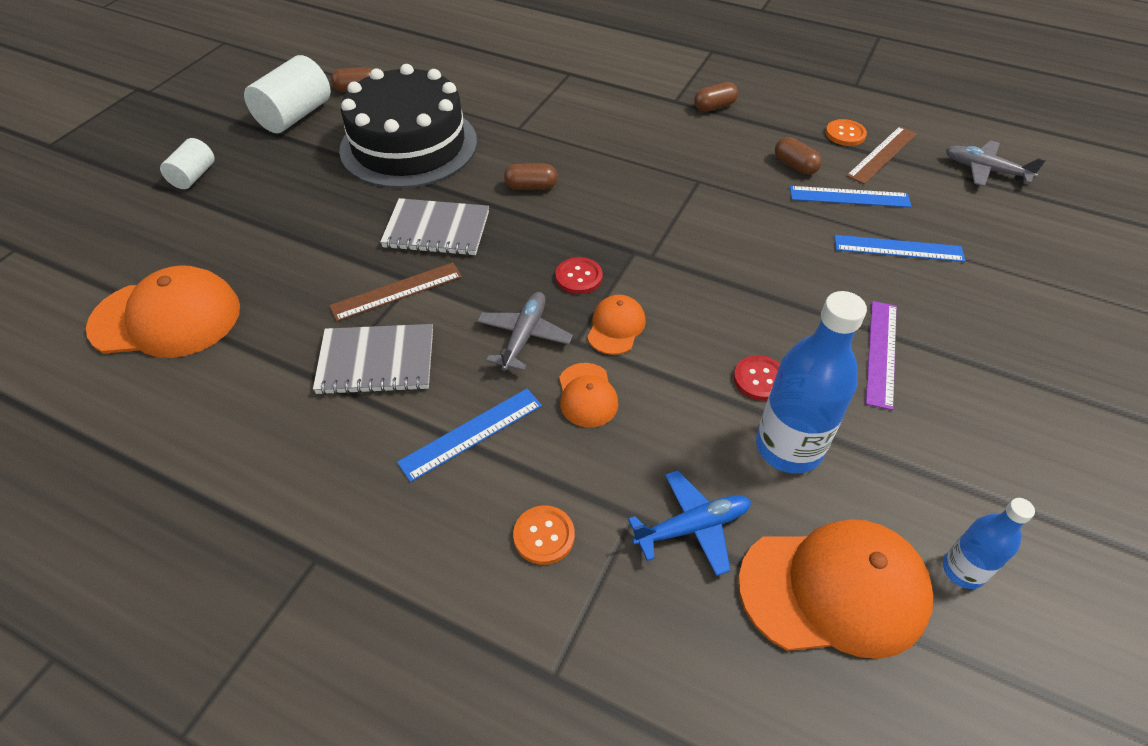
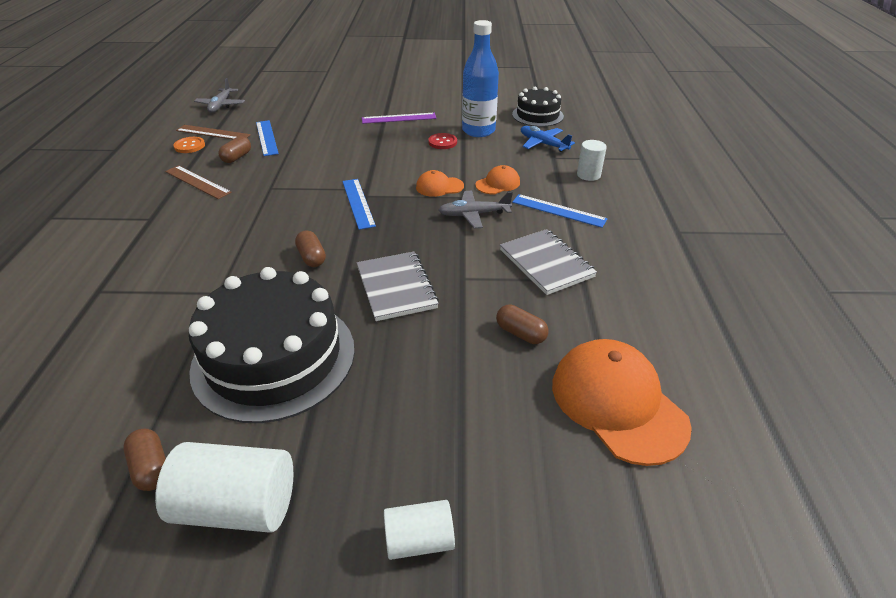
camera: 115 degrees left, 10 degrees down
(396, 291) = (478, 281): brown ruler -> brown ruler (197, 182)
(544, 536) = (588, 175): orange button -> white cylinder
(578, 277) = (405, 209): red button -> none
(714, 107) = (158, 199): brown capsule -> brown capsule (520, 333)
(834, 589) = (537, 115): orange cap -> black cake
(898, 248) = (311, 121): blue ruler -> blue ruler (358, 203)
(963, 570) = (502, 96): blue bottle -> none

